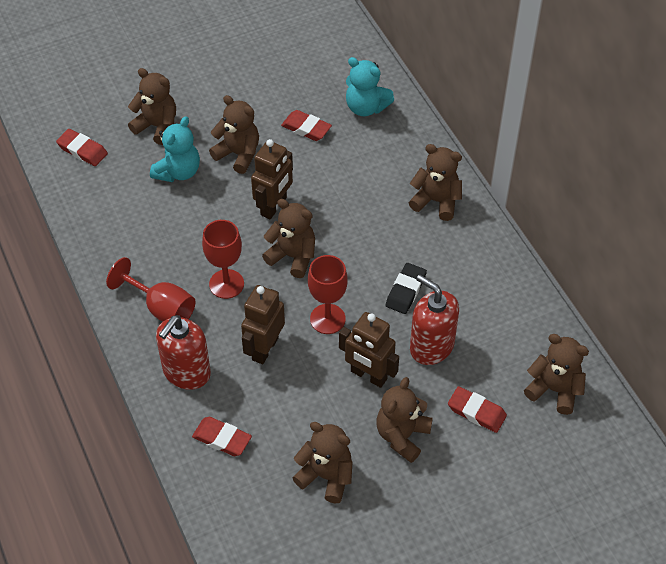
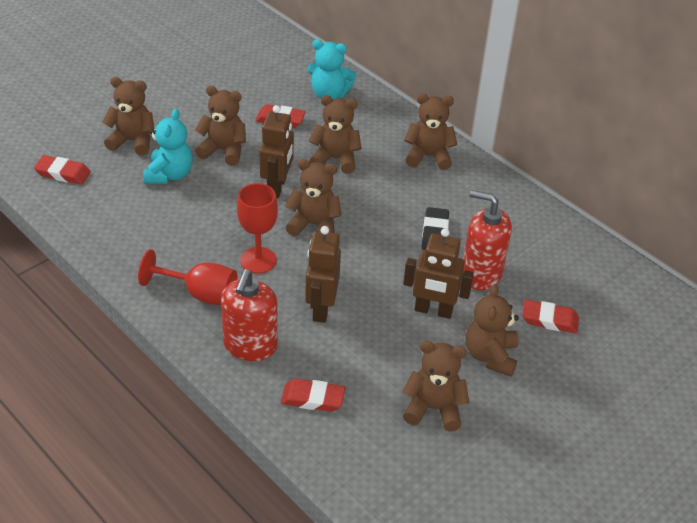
camera: 20 degrees left, 10 degrees down
(327, 319) = (371, 270): red goblet -> none
(554, 389) = (610, 286): brown teddy bear -> brown teddy bear (335, 159)

